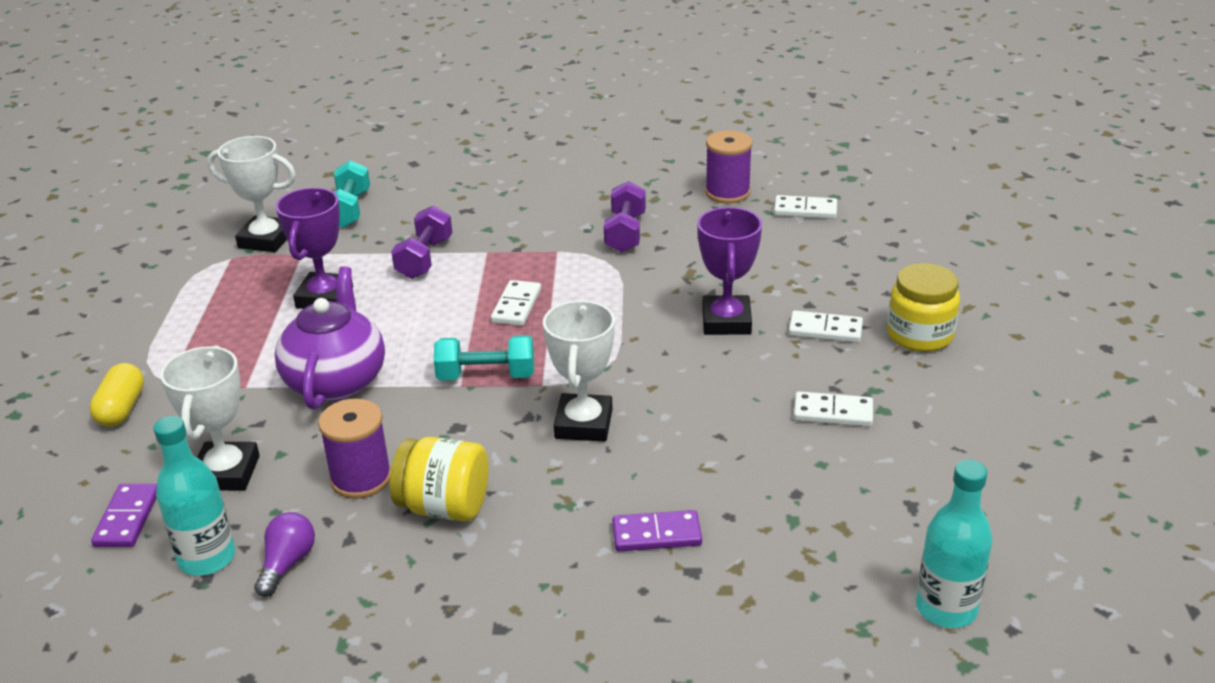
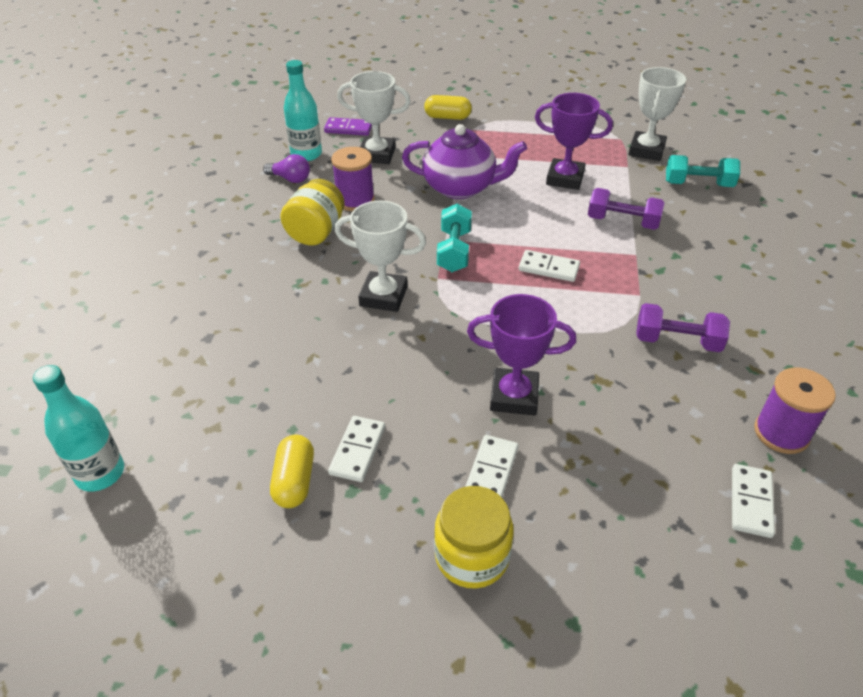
camera: 95 degrees right, 10 degrees up
(656, 534) = (250, 323): purple domino -> none
(889, 449) = (295, 481): none -> yellow capsule

